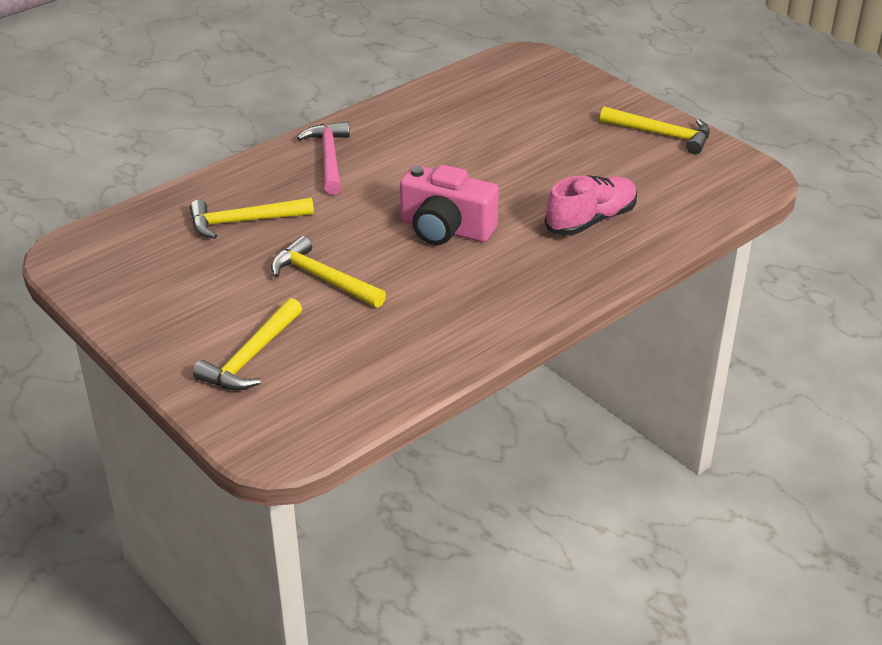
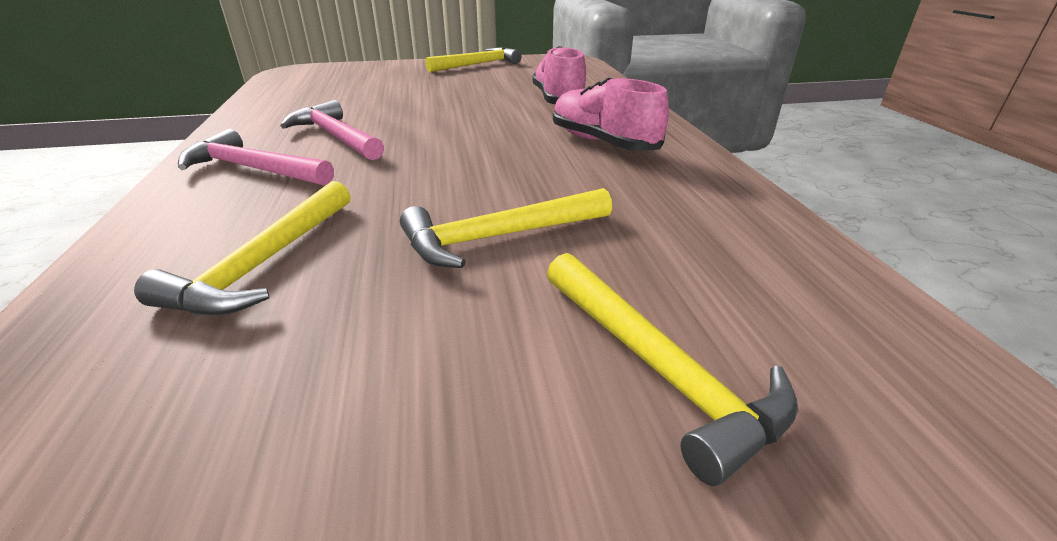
camera: 60 degrees left, 5 degrees down
(404, 158) = (336, 136): none -> pink hammer
(445, 229) = (493, 148): pink camera -> none
(504, 273) = (603, 143): none -> pink shoe

